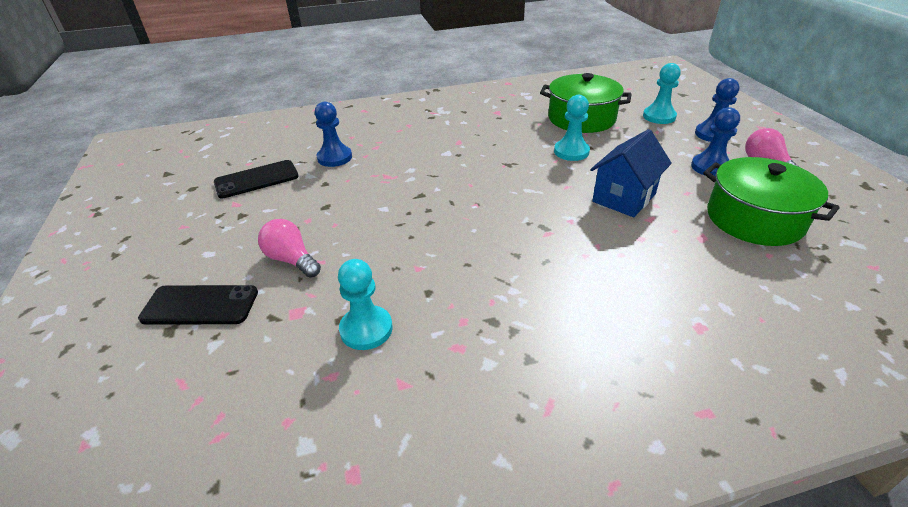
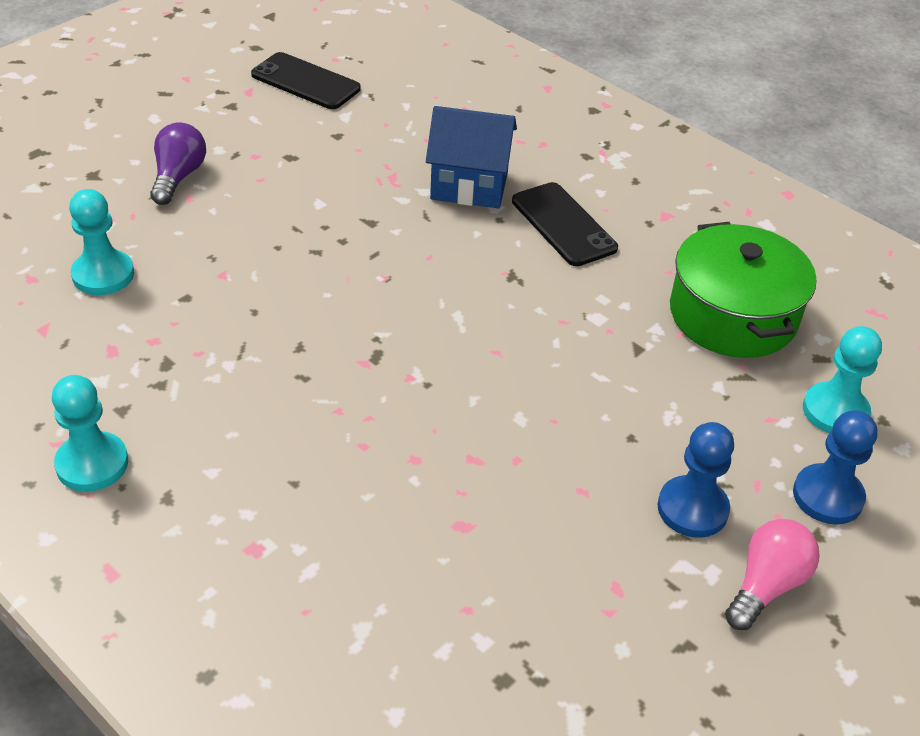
camera: 55 degrees right, 5 degrees up
(200, 305) = (77, 153): black phone -> black phone (563, 225)
(291, 260) = (178, 177): pink light bulb -> purple light bulb
(334, 158) = (400, 117): blue pawn -> none
(571, 152) = (604, 331): turquoise pawn -> turquoise pawn (92, 464)
(624, 198) = (510, 419): blue house -> blue house (469, 186)
(754, 219) = (559, 583): green pot -> none

